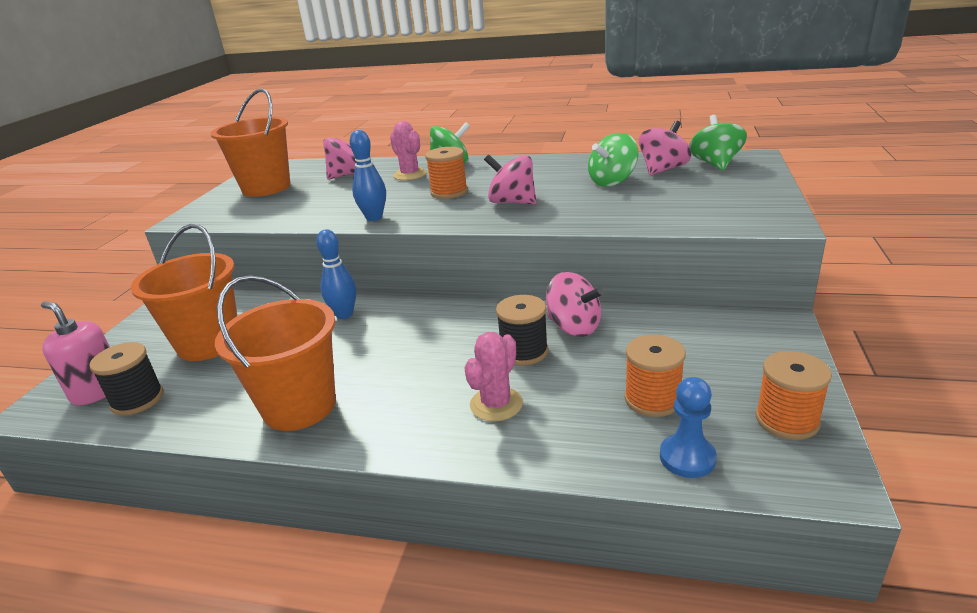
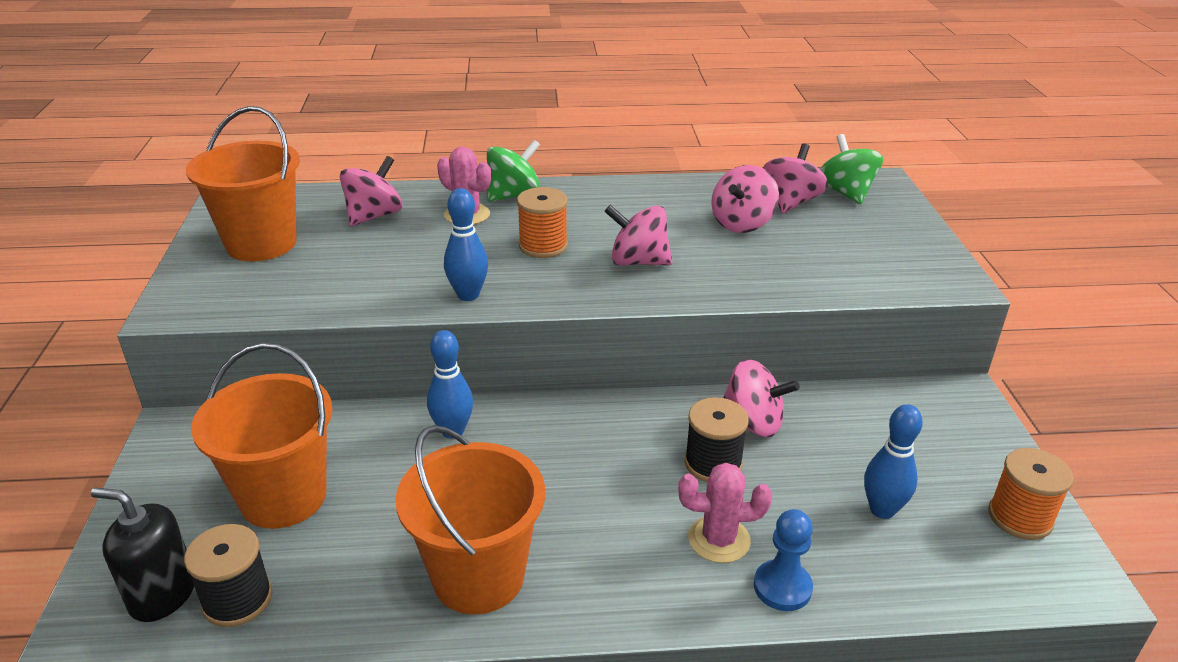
camera: 20 degrees left, 5 degrees up
(98, 391) = (162, 594): pink soap dispenser -> black soap dispenser
(496, 404) = (719, 539): pink cactus -> pink cactus turned 75 degrees clockwise
(612, 181) = (742, 223): green spinning top -> pink spinning top
(652, 399) = (882, 510): orange spool -> blue bowling pin
(687, 458) = (947, 576): blue pawn -> blue pawn (782, 587)

